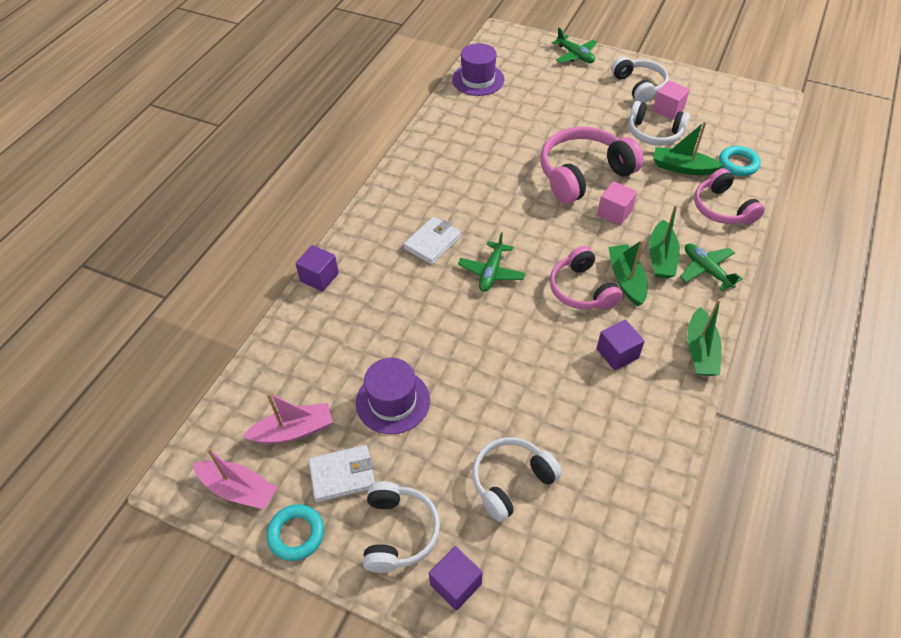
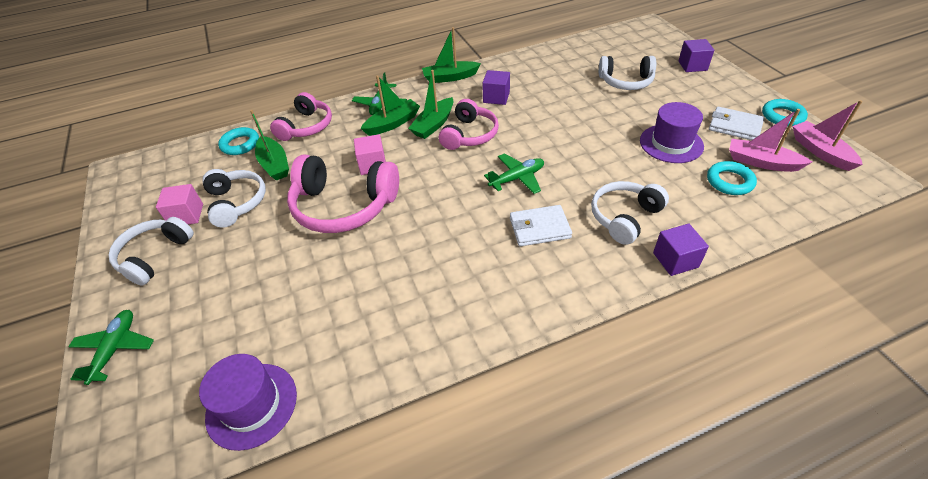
camera: 135 degrees left, 5 degrees down
(313, 384) = (729, 181): none -> turquoise ring
(398, 532) = (712, 92): white headphones -> white headphones (624, 217)
(700, 351) = (450, 77): green boat -> green boat turned 150 degrees counterclockwise

